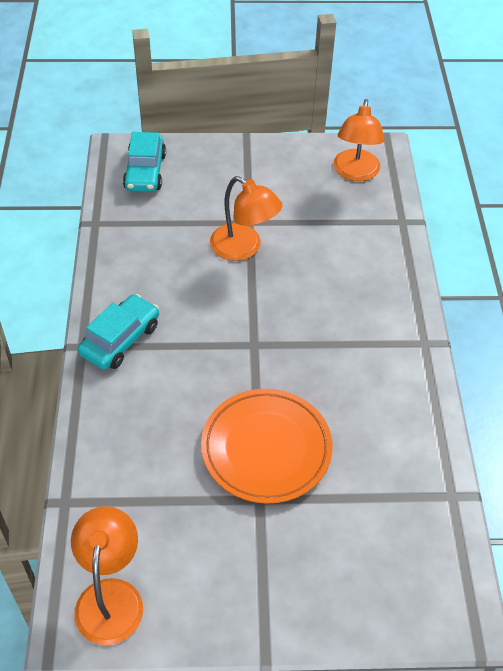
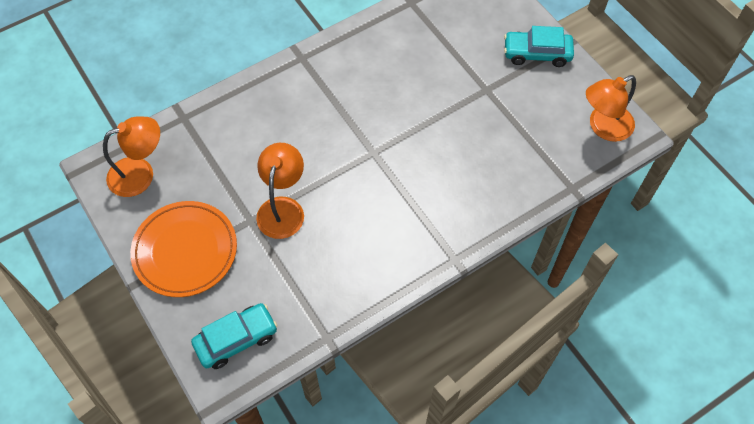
camera: 120 degrees left, 10 degrees up
(120, 339) = (430, 237): turquoise car -> turquoise car (537, 53)
(266, 448) = (450, 103): orange plate -> orange plate (185, 251)

